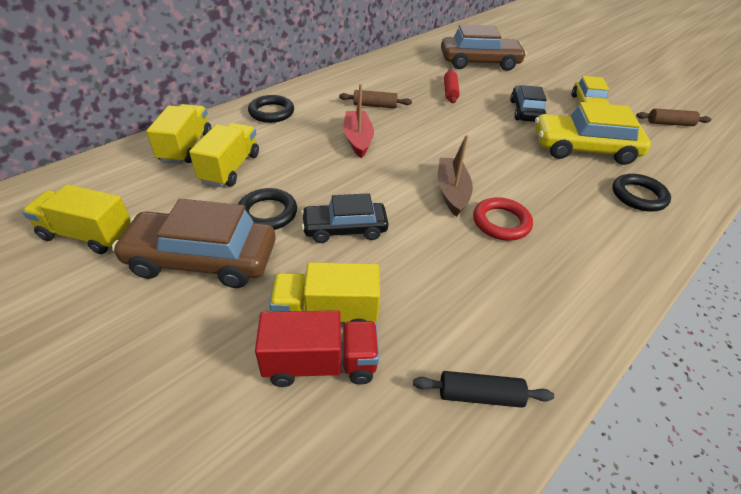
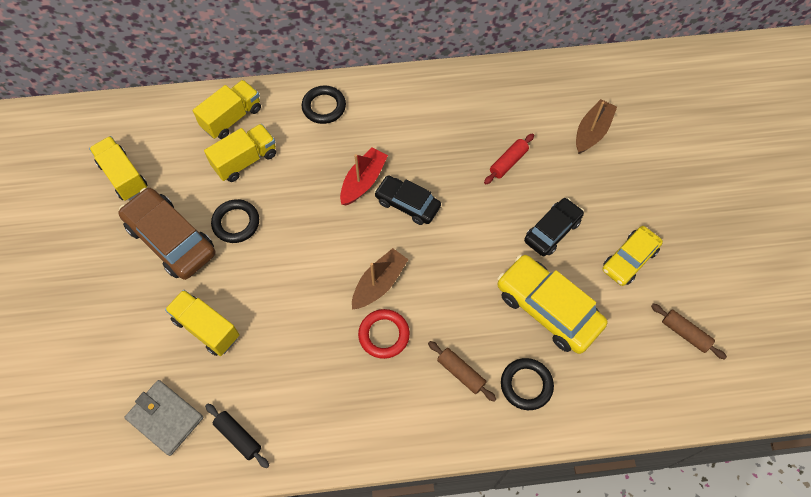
camera: 40 degrees right, 20 degrees up
(320, 364) = (177, 358): red truck -> none
(345, 229) = (272, 269): black car -> black car (407, 204)
(372, 441) = (165, 418): none -> grey wallet
(375, 105) = (418, 144): brown rolling pin -> brown rolling pin (461, 373)
(479, 62) = (592, 131): brown car -> brown boat

